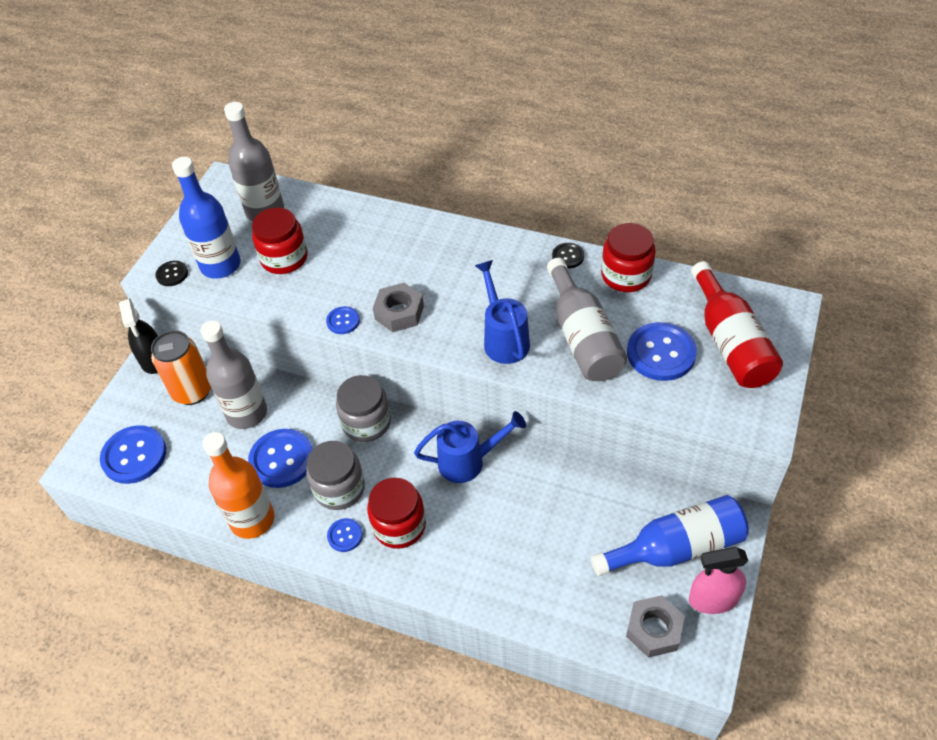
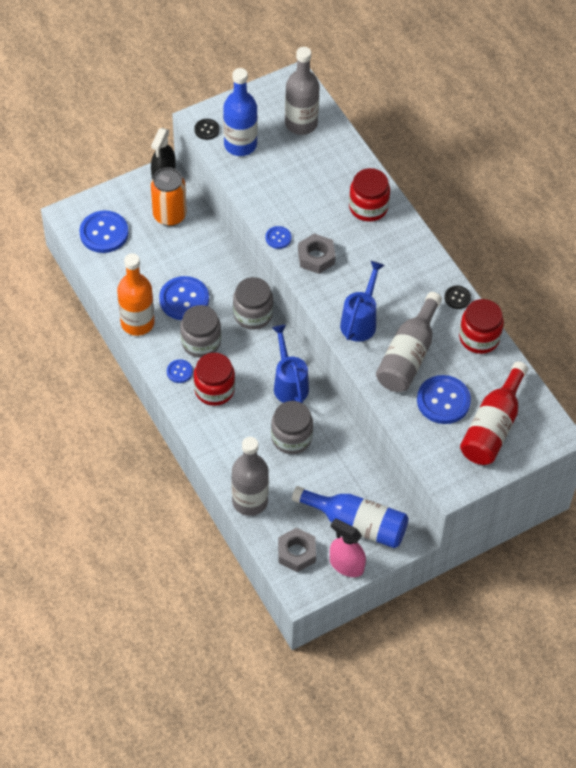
camera: 35 degrees right, 5 degrees up
(247, 413) = (189, 254): grey bottle -> grey bottle (250, 501)
(284, 258) = (282, 168): red jar -> red jar (368, 207)
(468, 461) = (289, 384): blue watering can -> blue watering can turned 135 degrees counterclockwise
(524, 512) = (291, 438): none -> grey jar

